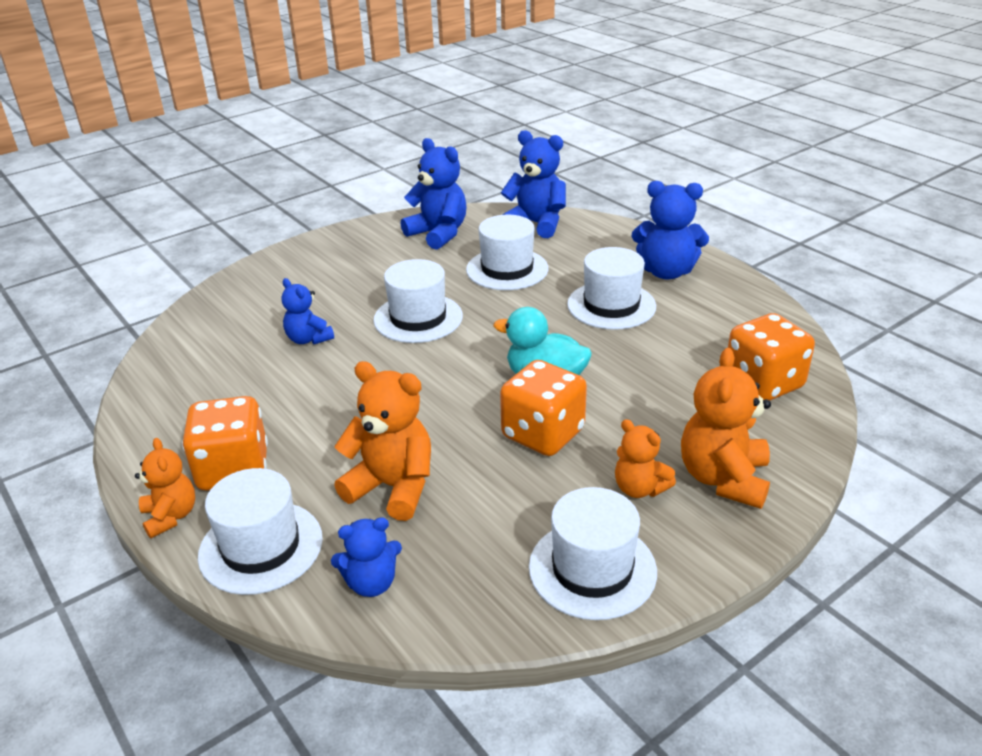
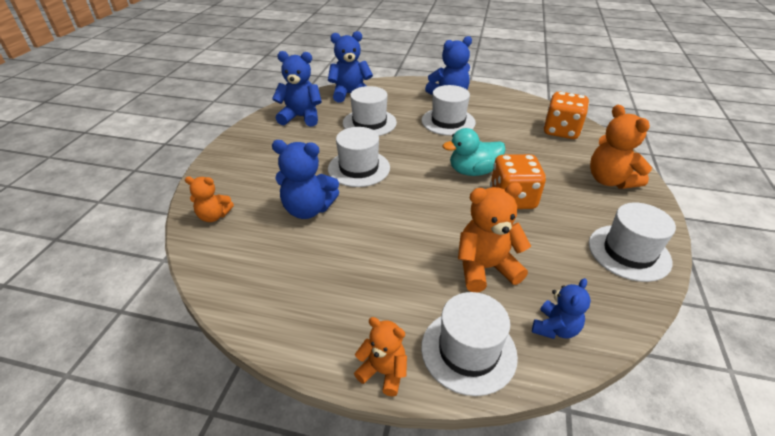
camera: 40 degrees left, 5 degrees up
(233, 470) = (380, 315): orange dice -> none
(308, 339) = (308, 209): blue teddy bear -> blue teddy bear, size x1.64
(639, 488) = (588, 203): orange teddy bear -> orange teddy bear (214, 216)

